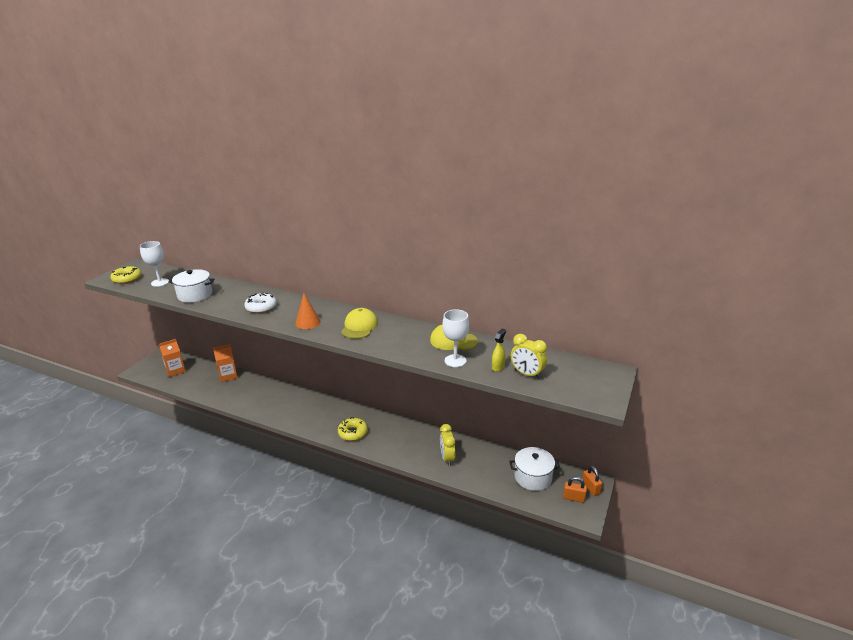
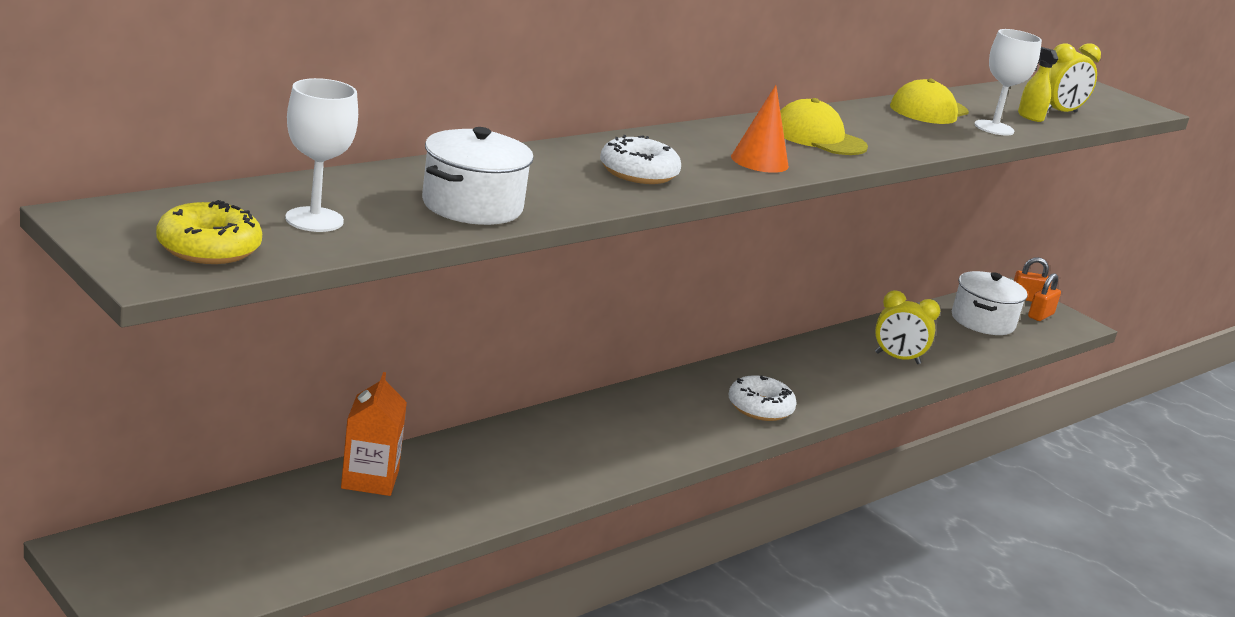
camera: 70 degrees left, 5 degrees down
(175, 370) = (233, 549): orange carton -> none
(353, 433) = (760, 408): yellow donut -> white donut

